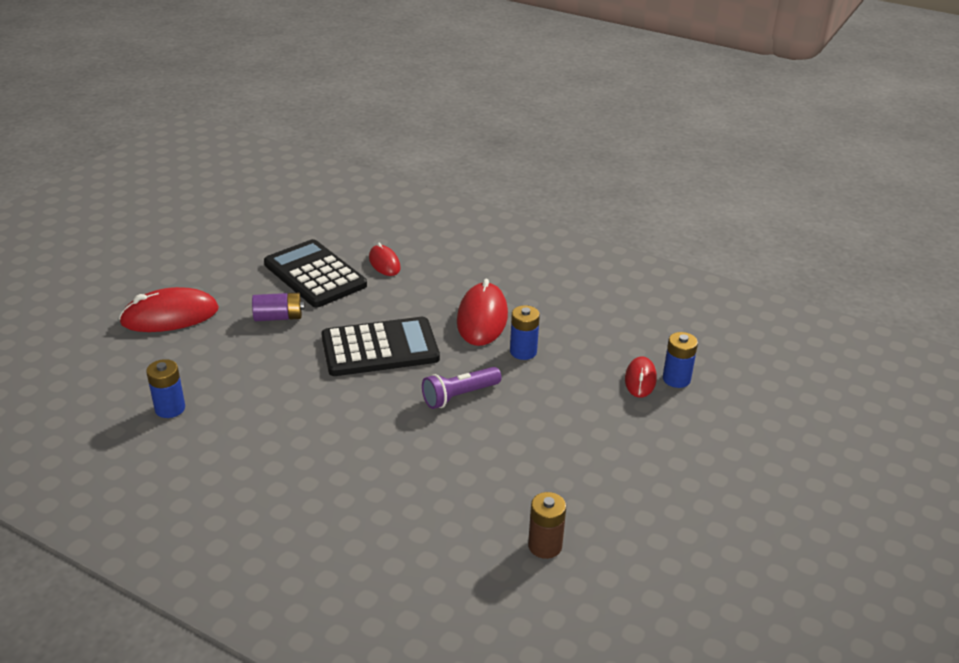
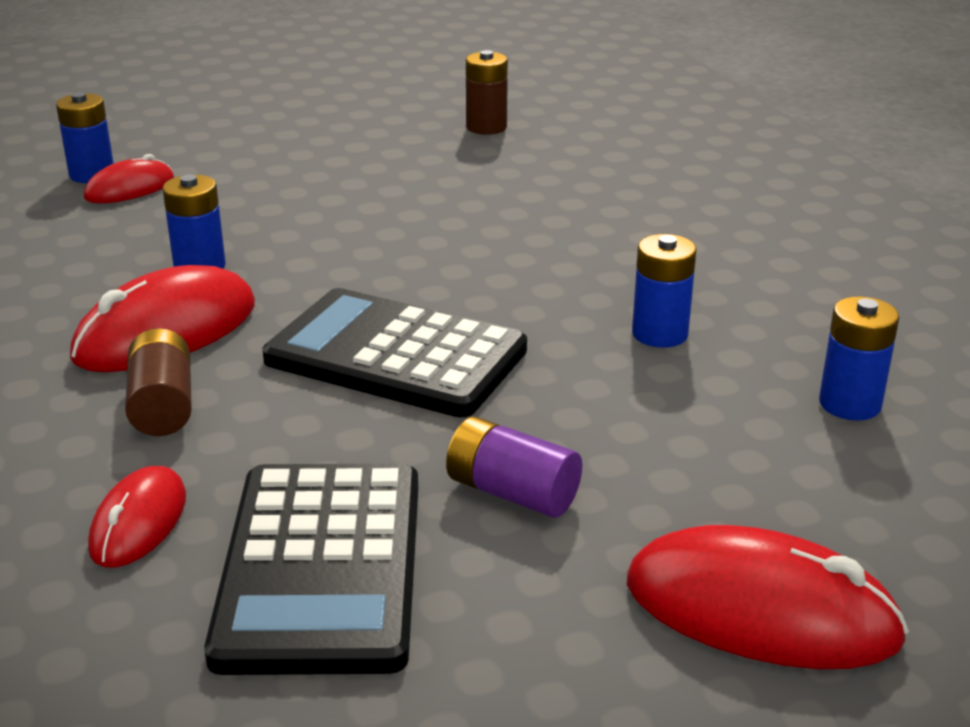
camera: 140 degrees left, 5 degrees down
(278, 410) = (660, 334): none -> blue battery
(435, 294) = (163, 406): none -> brown battery
(459, 396) = (376, 254): purple flashlight -> none

